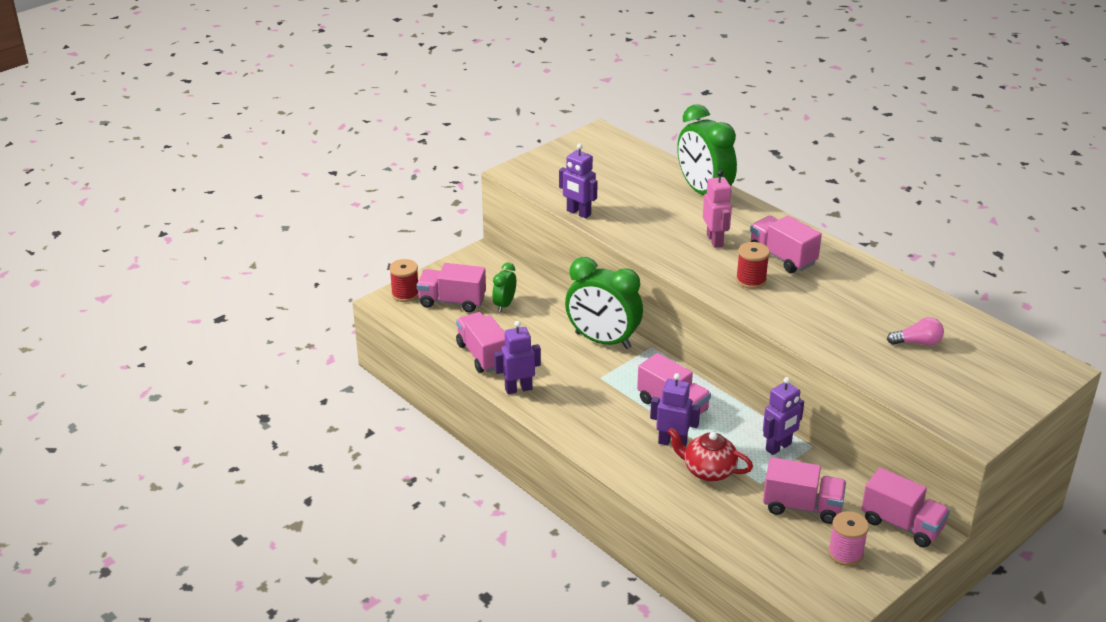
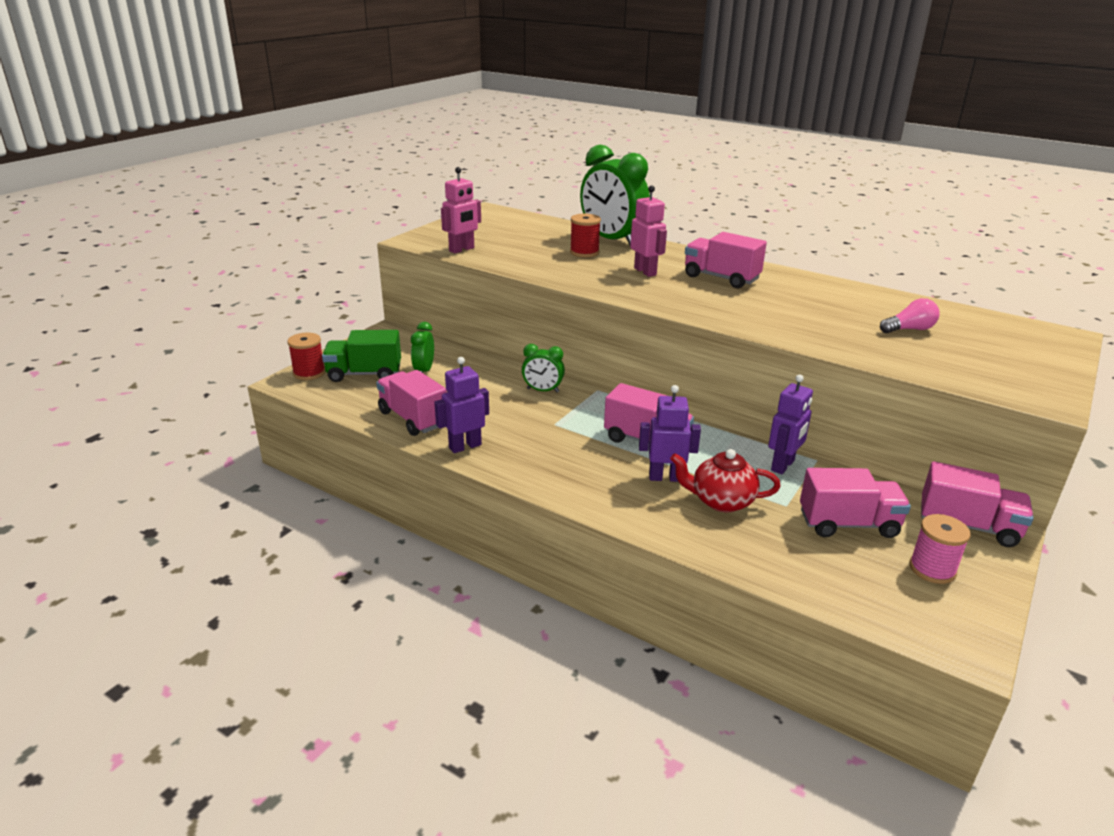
camera: 15 degrees left, 5 degrees down
(452, 301) = (364, 374): pink truck -> green truck
(556, 191) = (462, 249): none -> pink robot
(578, 213) = (493, 263): purple robot -> none
(602, 341) = (542, 390): green clock -> green clock, size x0.49
(751, 280) = (702, 297): red spool -> red spool (584, 252)

